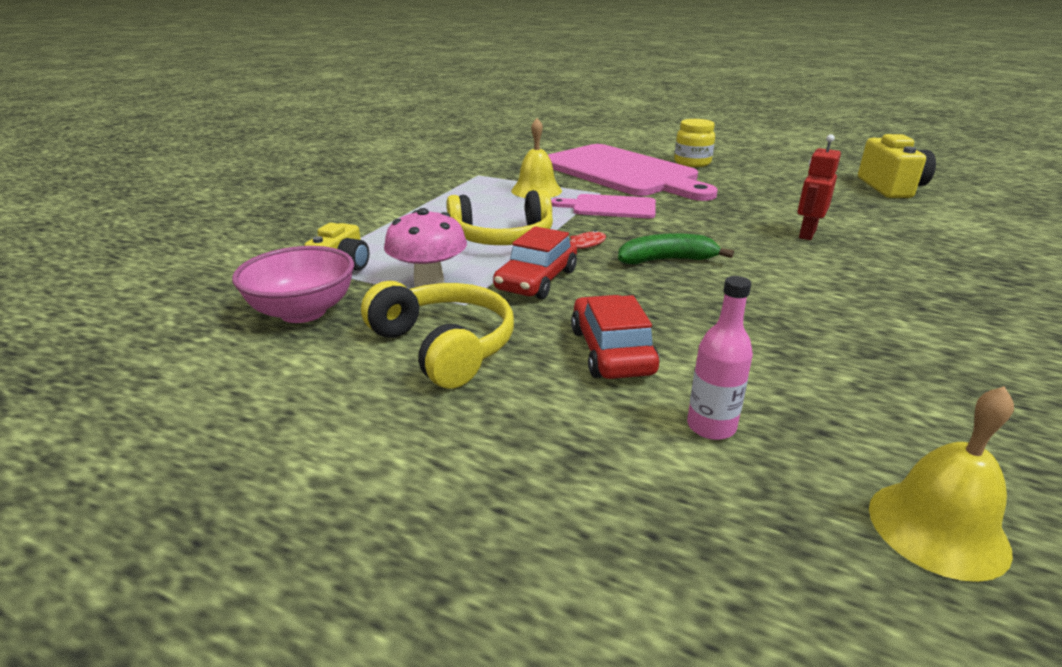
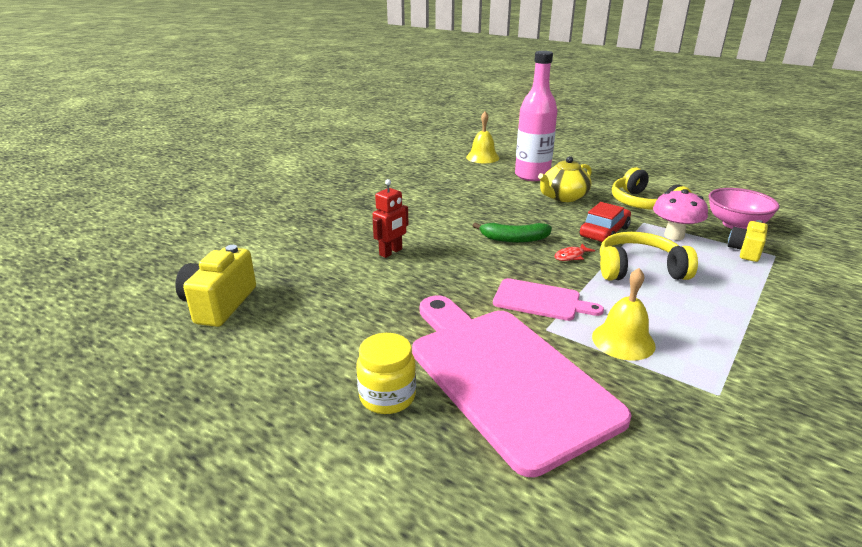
camera: 170 degrees left, 0 degrees up
(611, 351) = (563, 197): red car -> yellow teapot
(711, 426) = (532, 176): pink bottle -> pink bottle, size x2.06

